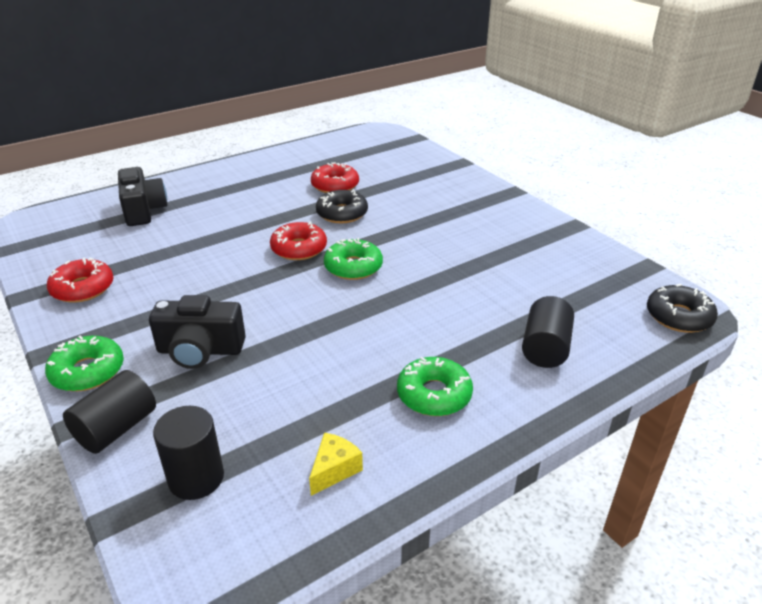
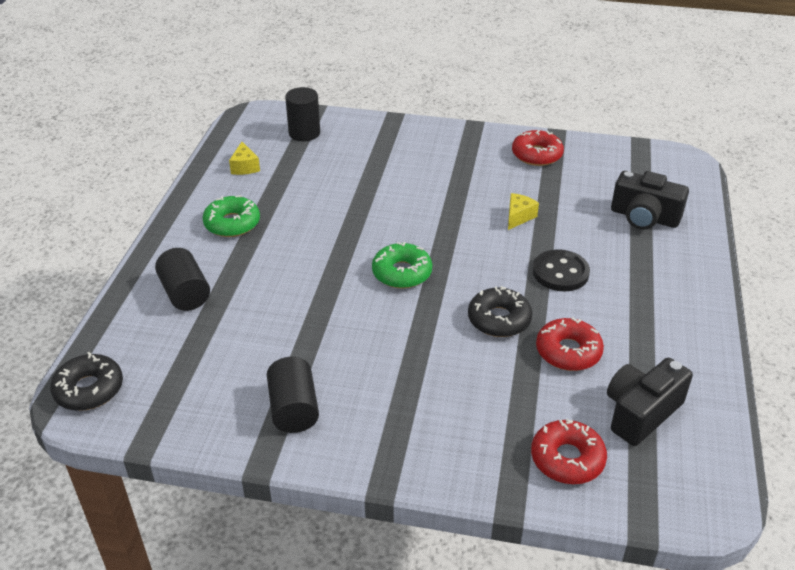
camera: 135 degrees right, 5 degrees up
(87, 371) = (435, 131): green donut -> none
(116, 428) = (372, 125): black cylinder -> black cylinder (294, 409)
(200, 350) = (399, 169): black camera -> black camera (641, 413)
(207, 254) = (518, 217): none -> yellow cheese
(259, 214) = (560, 272): none -> black button
(299, 248) = (468, 262): red donut -> red donut (567, 459)

